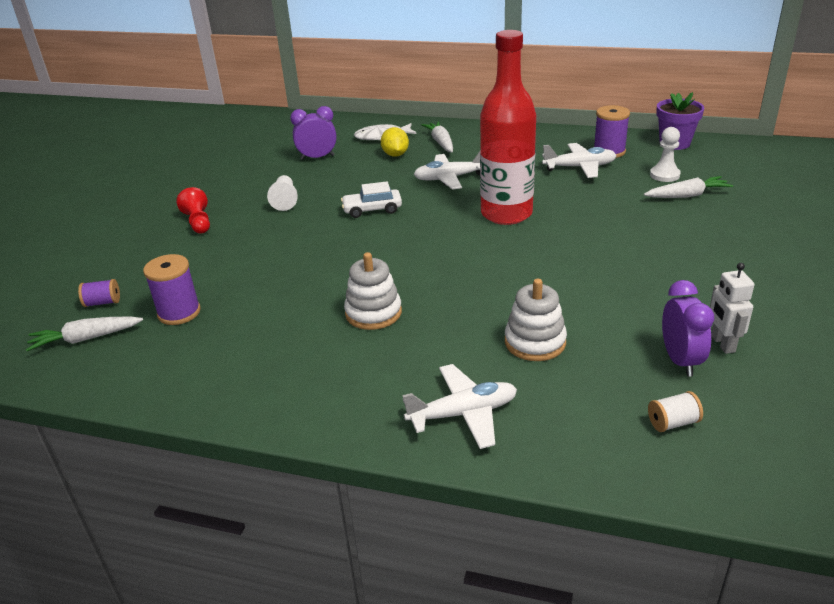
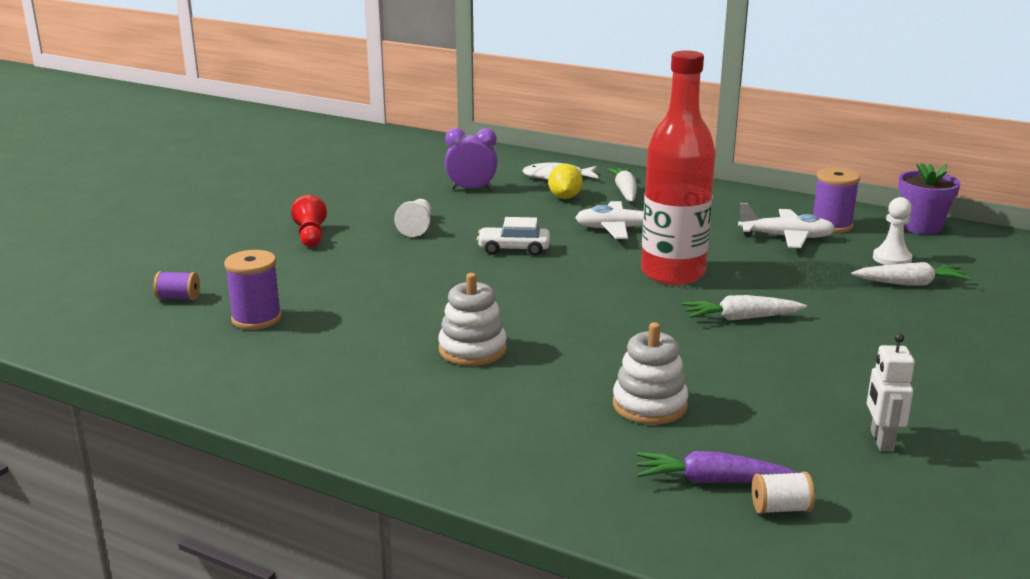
camera: 10 degrees right, 10 degrees down
(86, 339) = (149, 329): white carrot -> white carrot (741, 318)
(463, 414) = (534, 461): white plane -> none
(610, 406) = (712, 481): none -> purple carrot
(680, 360) = (819, 449): purple clock -> none

